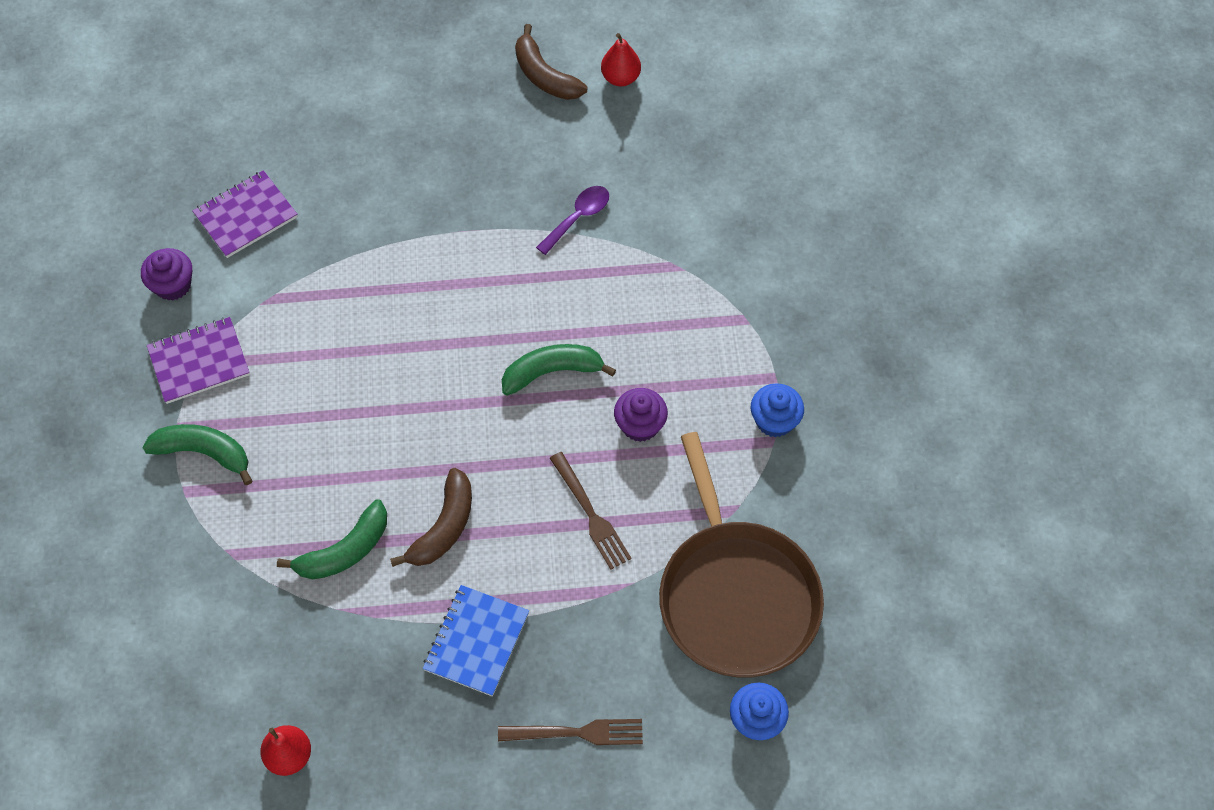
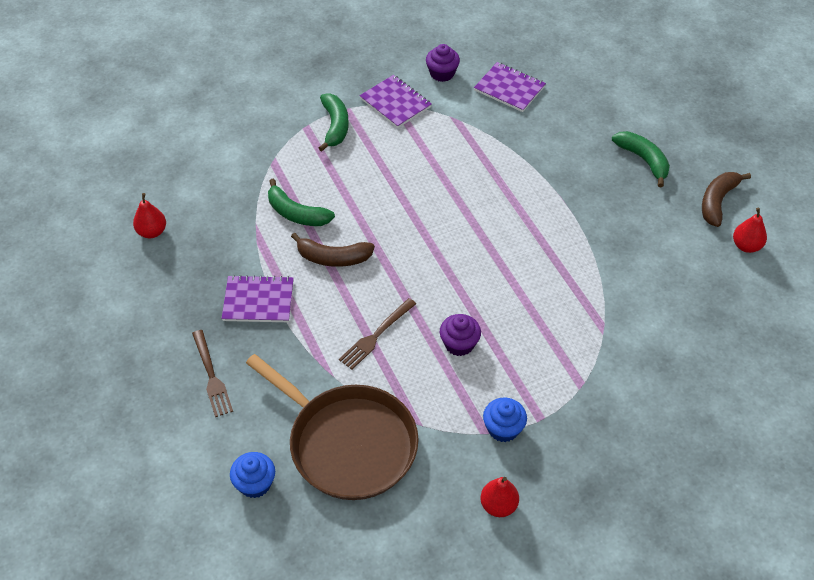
camera: 70 degrees right, 10 degrees down
(476, 641) = (258, 300): blue notebook -> purple notebook
(552, 372) = (476, 280): green banana -> green banana (643, 160)
(578, 218) = (609, 257): purple spoon -> none
(736, 595) = (348, 443): brown pan -> brown pan turned 105 degrees counterclockwise
(870, 461) = (498, 505): none -> red pear

